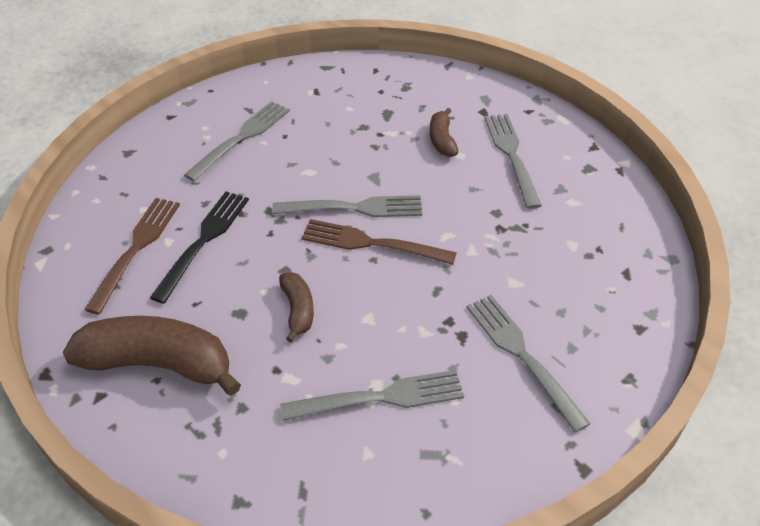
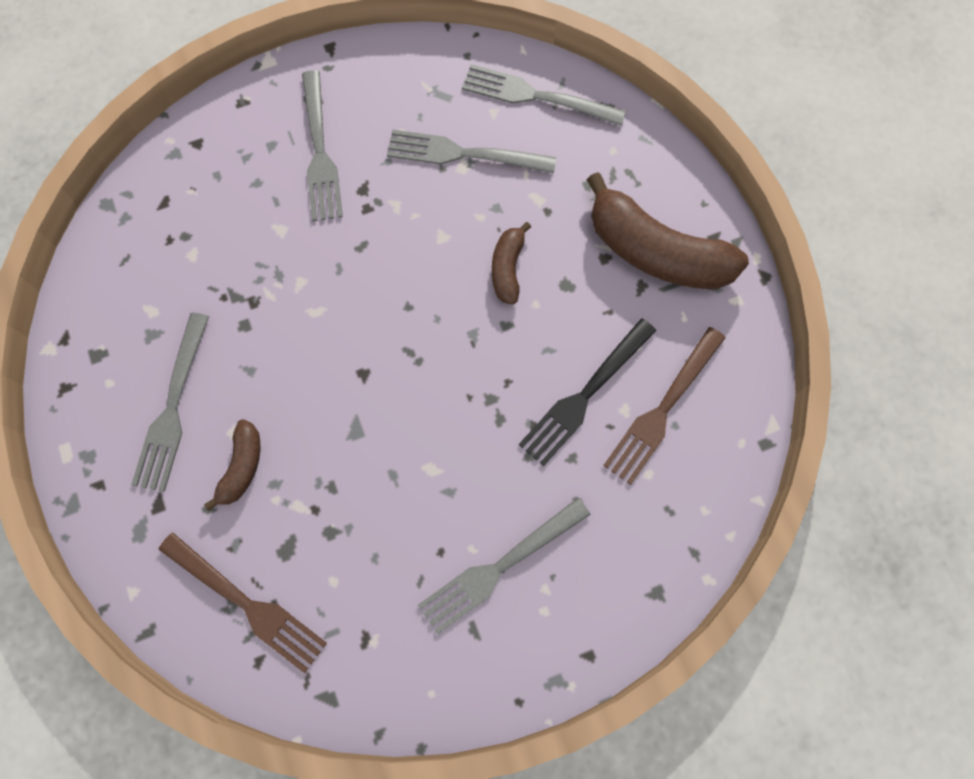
camera: 160 degrees left, 25 degrees up
(354, 208) = (400, 387): grey fork -> grey fork (536, 96)
(372, 243) = (401, 327): brown fork -> brown fork (246, 604)

